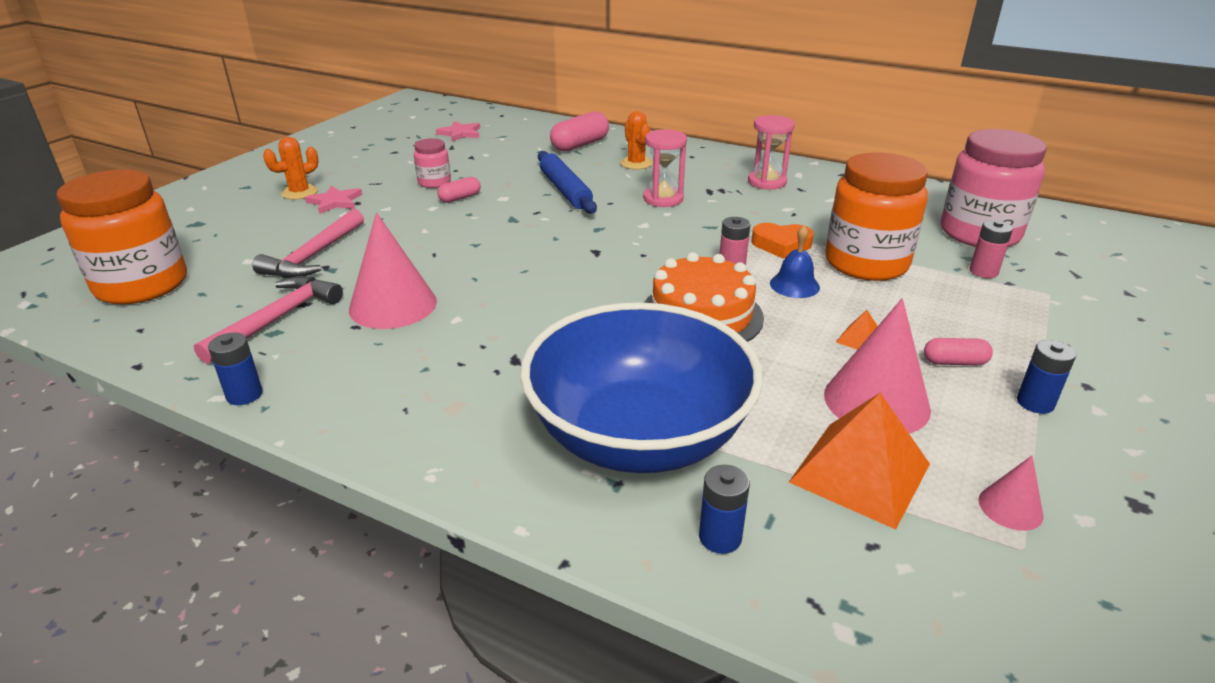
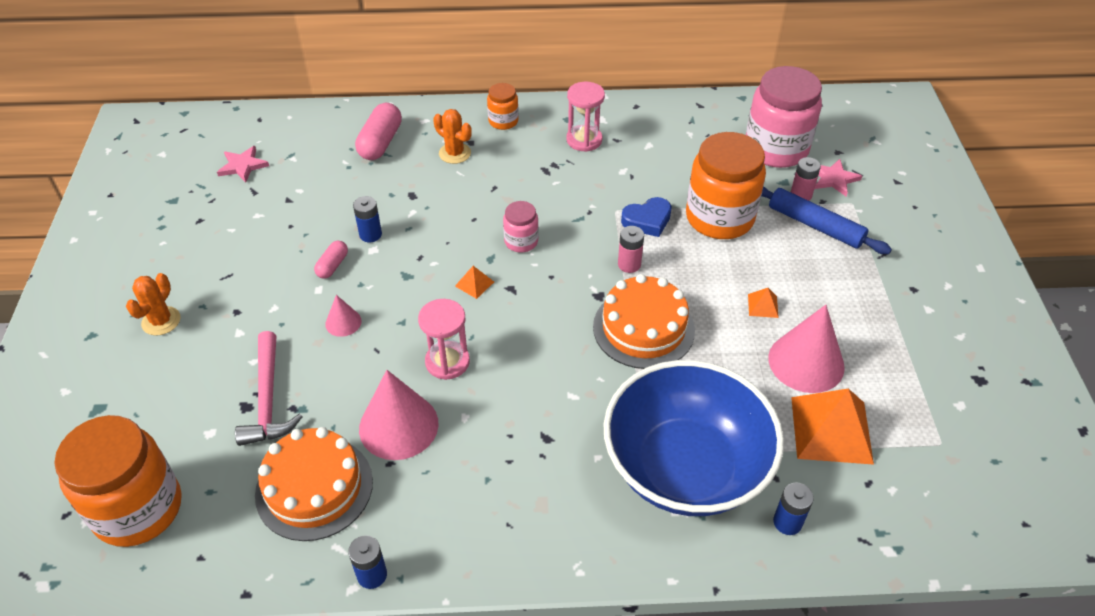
camera: 30 degrees left, 15 degrees up
(277, 319) = (314, 488): pink hammer -> orange cake
(335, 202) = (213, 320): pink star -> pink star (834, 179)
(434, 182) = (286, 252): pink jar -> pink jar (521, 241)
(565, 190) = (421, 217): blue rolling pin -> blue rolling pin (815, 225)
(565, 239) = (474, 284): none -> orange pyramid
(663, 199) = (515, 196): pink hourglass -> pink hourglass (447, 362)
(700, 156) = (503, 121): none -> orange jar
(781, 245) = (647, 220): orange heart -> blue heart
(794, 285) = (686, 265): blue bell -> none
(954, 362) = (831, 302): pink capsule -> none
(1010, 507) = (921, 416): pink cone -> pink cone (343, 322)
(1035, 403) = (893, 319): blue battery -> blue battery (370, 234)

